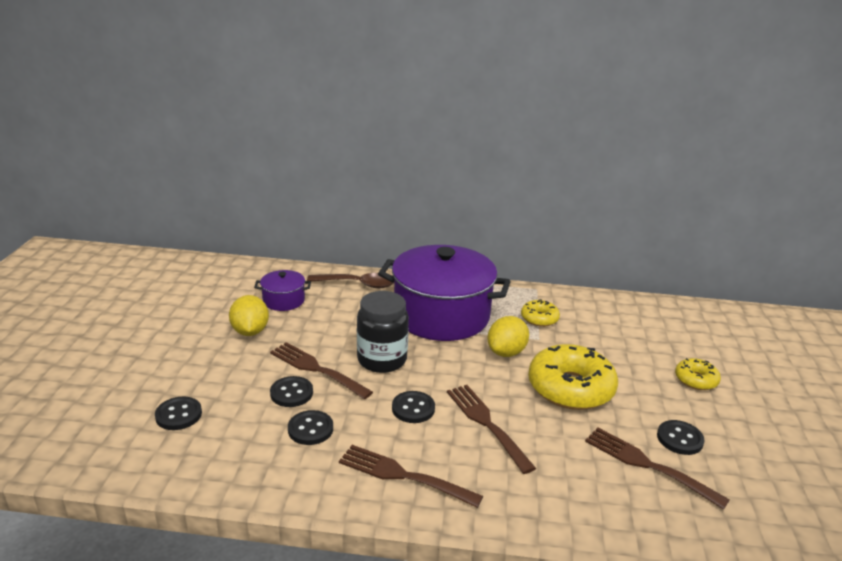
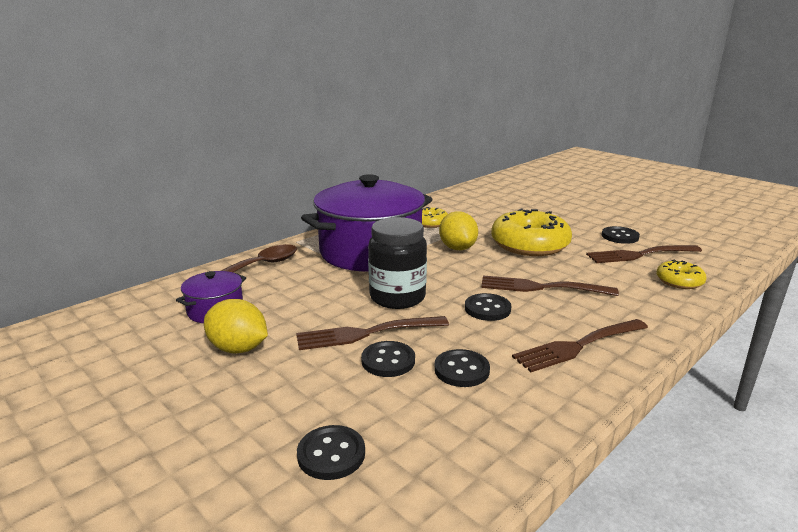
camera: 50 degrees left, 5 degrees down
(696, 380) = (563, 210): yellow donut -> yellow donut (679, 281)

